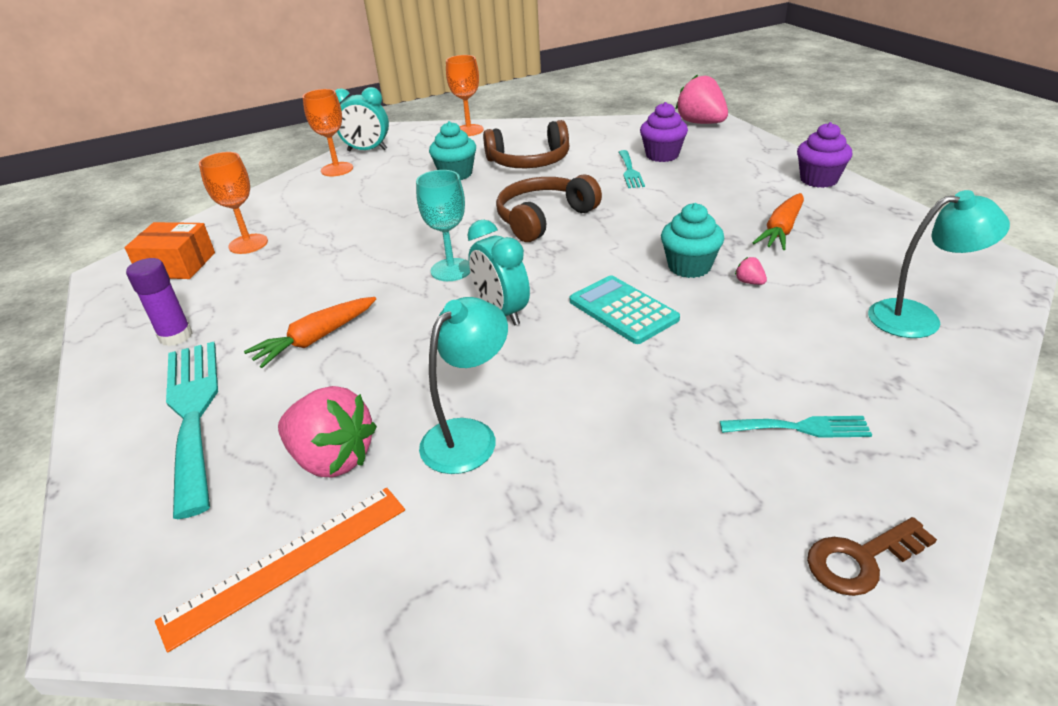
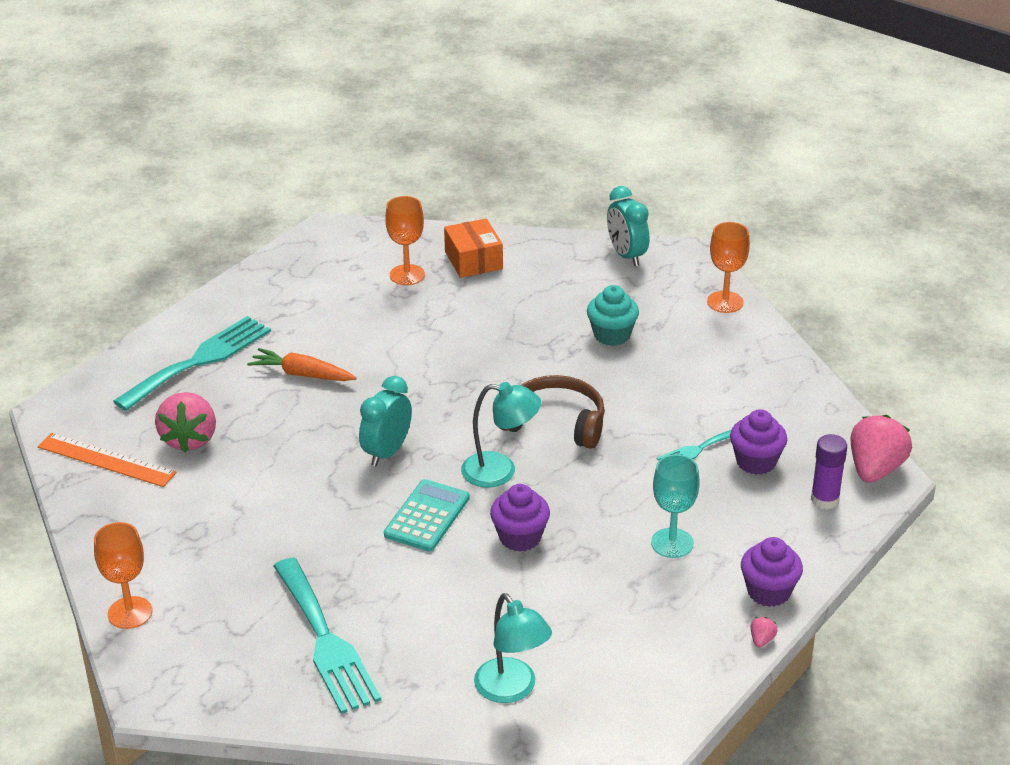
camera: 60 degrees right, 0 degrees up
(176, 336) = (269, 308): purple glue stick -> purple glue stick (825, 500)
(177, 265) = (355, 256): orange box -> orange box (473, 260)
(337, 169) = (571, 256): orange goblet -> orange goblet (130, 613)
(451, 270) = (433, 402): turquoise goblet -> turquoise goblet (672, 543)
(469, 435) = (239, 488): turquoise lamp -> turquoise lamp (500, 471)
(529, 161) = (674, 373): brown headphones -> none
(689, 267) = (520, 537): turquoise cupcake -> purple cupcake
(749, 282) = (514, 579): pink strawberry -> pink strawberry (761, 640)
(781, 230) = (627, 583): orange carrot -> none
(801, 428) = (325, 641): turquoise fork -> turquoise fork, size x1.97
(860, 559) = (212, 684): brown key -> none

